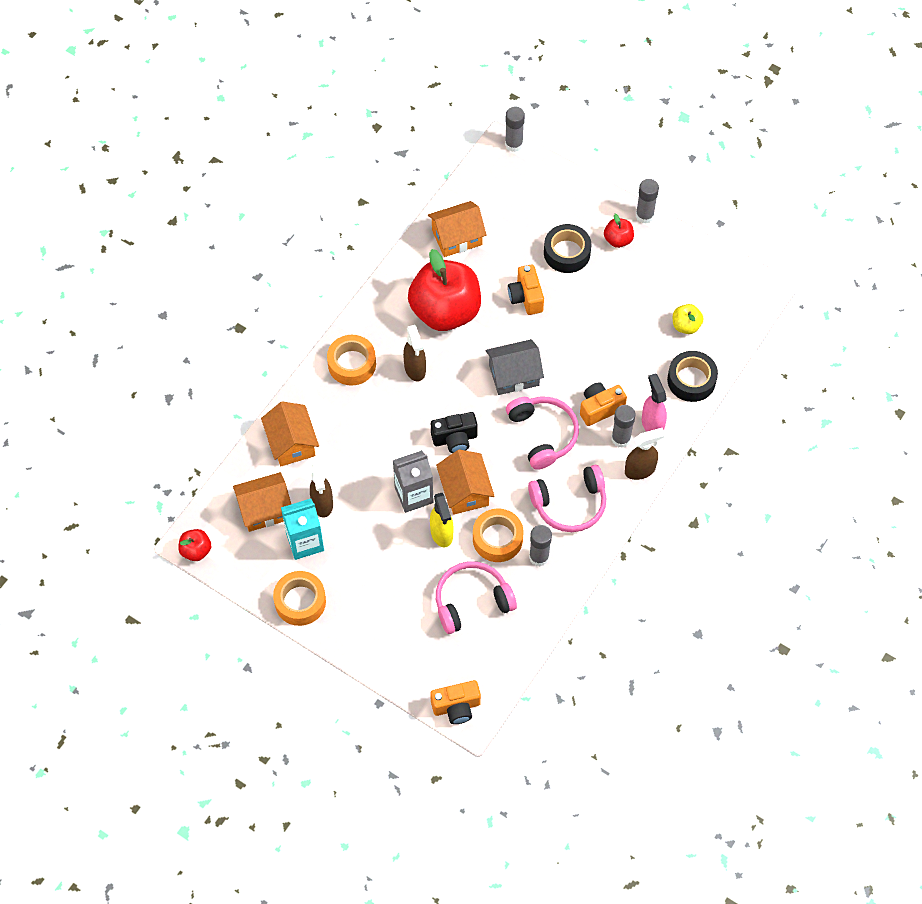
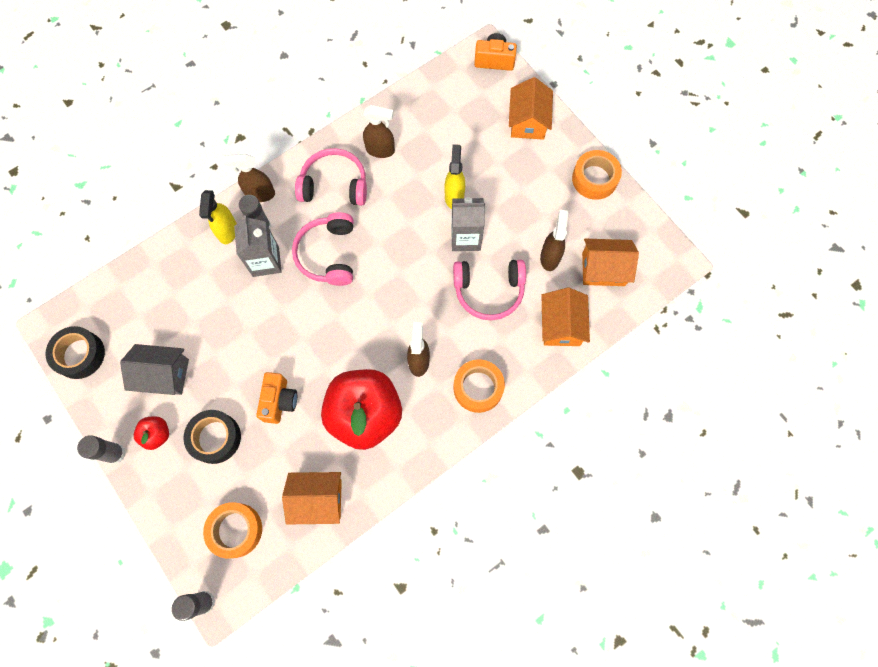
camera: 160 degrees left, 10 degrees up
(196, 550) = (675, 252): red apple -> none
(305, 542) = (576, 228): turquoise carton -> none
(455, 439) = (409, 277): black camera -> none
(465, 491) = (419, 226): orange house -> orange house (528, 121)
(472, 601) = (451, 133): pink headphones -> pink headphones (489, 291)
(497, 539) = (408, 176): orange tape -> orange tape (235, 530)
(514, 375) = (328, 321): grey house -> grey house (164, 374)
(539, 557) = (380, 150): grey glue stick -> brown spray bottle
(600, 408) = (266, 261): orange camera -> grey carton
(652, 424) = (227, 231): pink spray bottle -> yellow spray bottle
(686, 326) = (145, 315): yellow apple -> none
(691, 380) = (170, 260): black tape -> black tape (80, 355)

